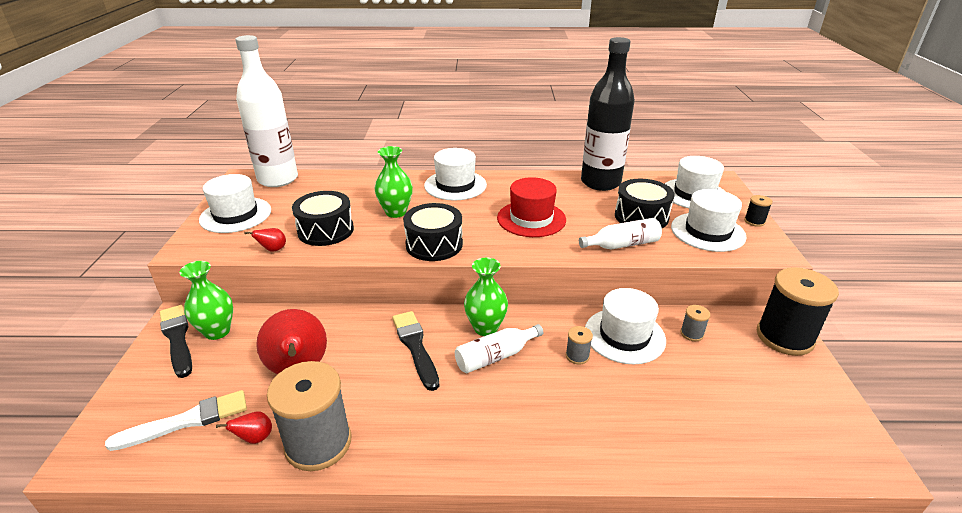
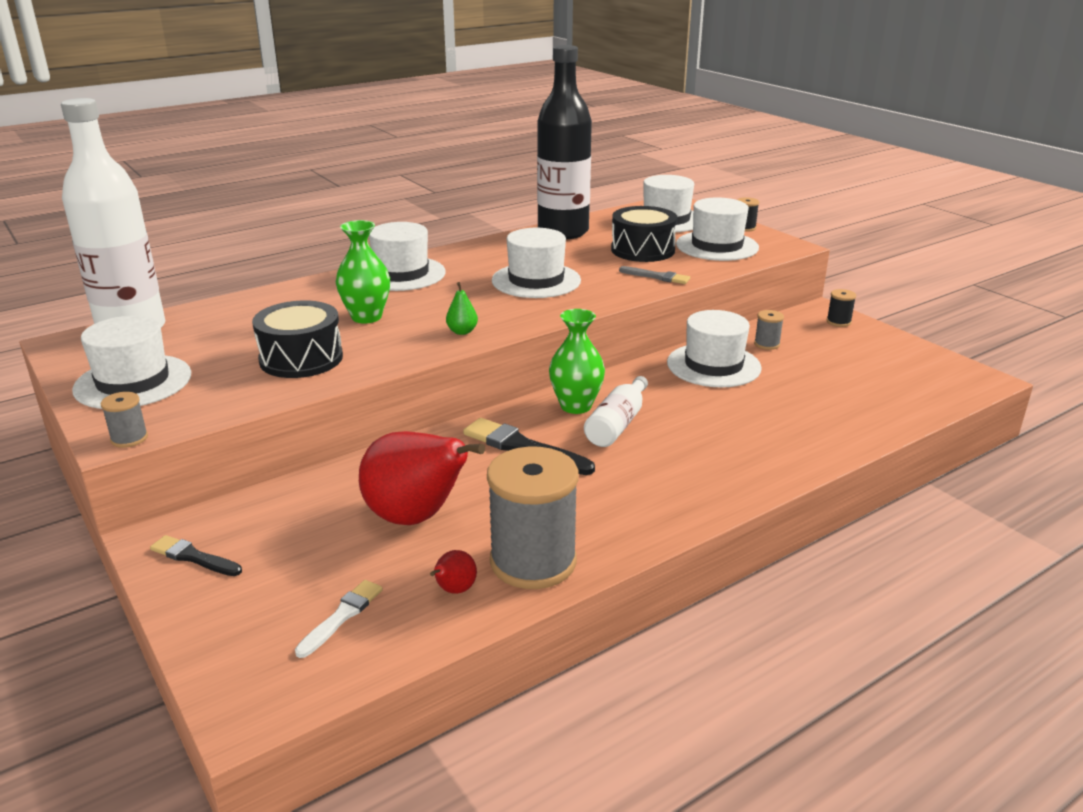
camera: 35 degrees left, 5 degrees down
(177, 338) = (194, 557): black brush -> black brush, size x0.61
(186, 421) = (341, 617): white brush -> white brush, size x0.61
(217, 331) = (244, 529): green vase -> none
(273, 250) = (258, 397): red pear -> none
(434, 244) = (462, 331): black drum -> green pear
(531, 219) = (536, 280): red hat -> white hat
(577, 356) = (692, 395): grey spool -> grey spool (129, 438)
(622, 245) = (656, 277): white bottle -> grey brush
(784, 337) = (838, 322): black spool -> black spool, size x0.43

